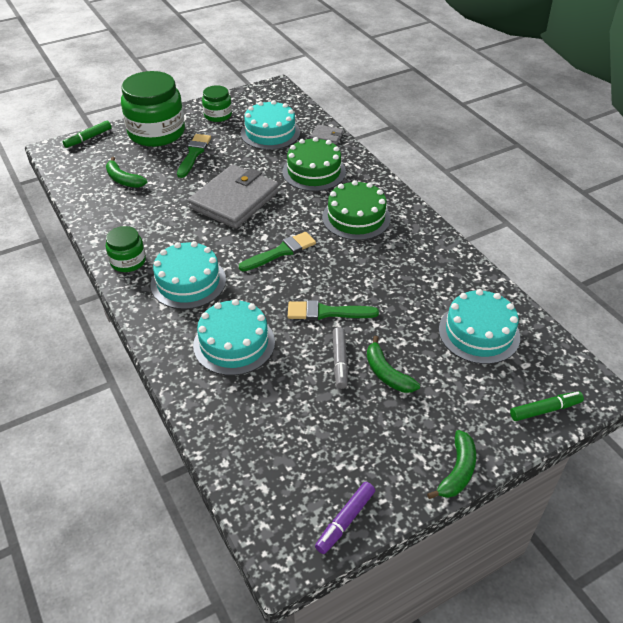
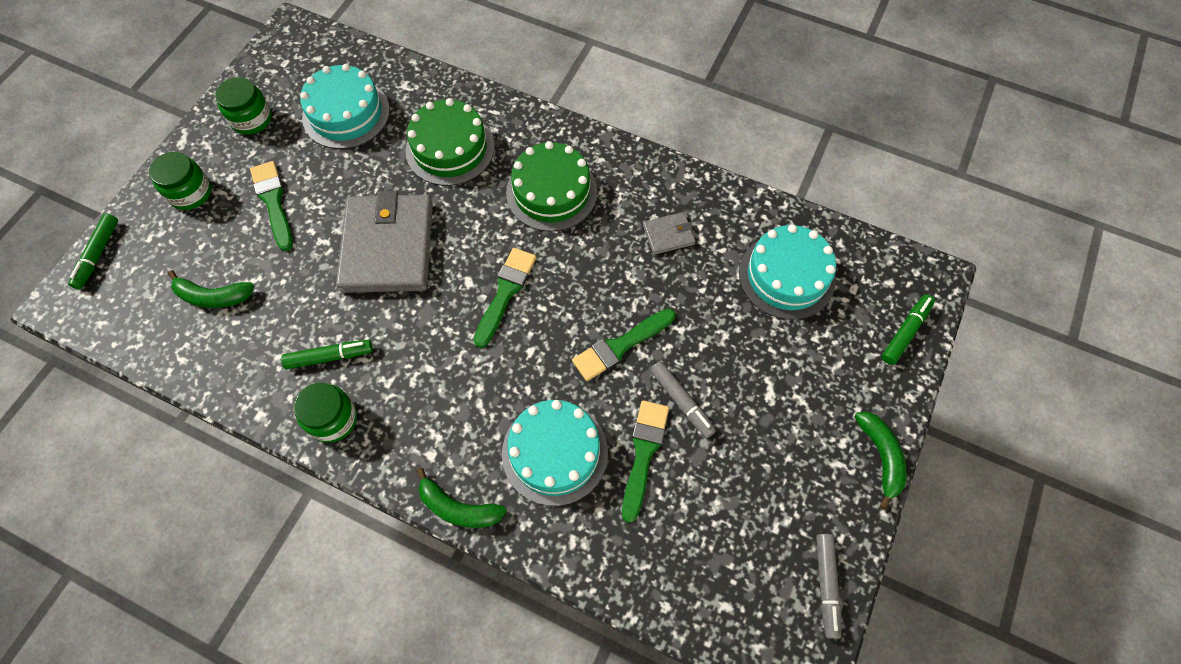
camera: 35 degrees left, 20 degrees up
(154, 233) = (329, 357): none -> green marker
(156, 132) = (190, 193): green jar -> green jar, size x0.51
(188, 282) = (433, 402): turquoise cake -> none
(288, 374) = (643, 453): none -> green brush
(326, 136) = (422, 83): grey wallet -> grey wallet (668, 235)
(345, 520) = (826, 585): purple marker -> grey marker
(387, 373) = (738, 386): green banana -> green banana (458, 508)

